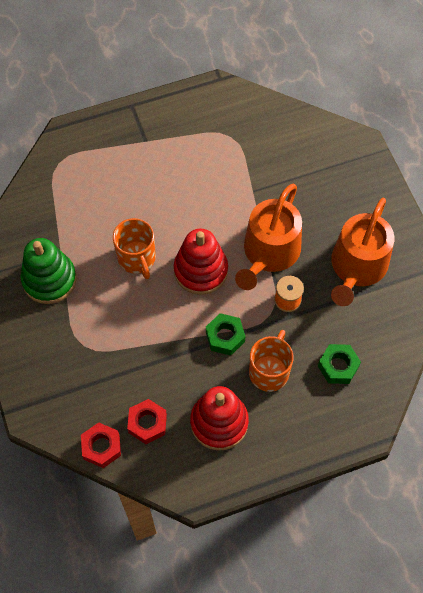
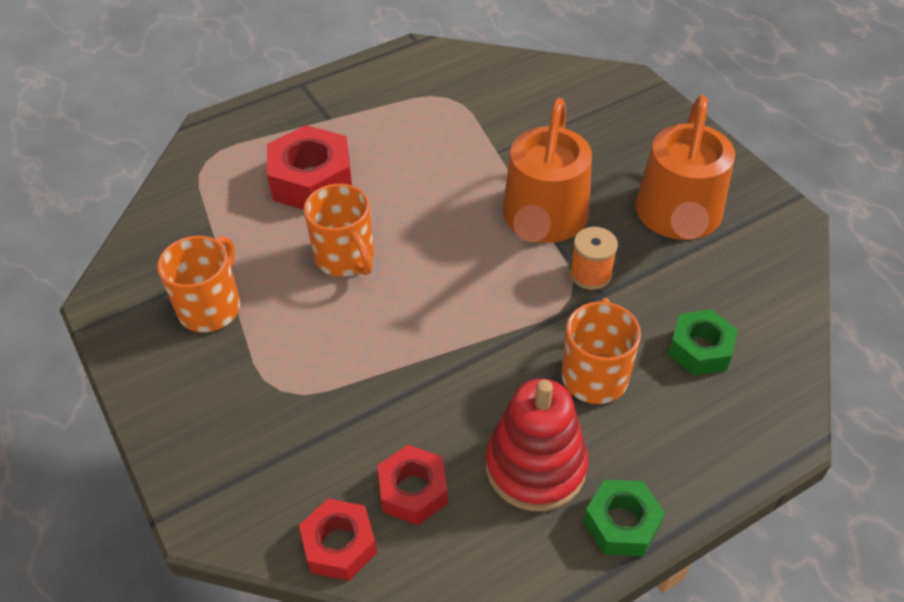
camera: 10 degrees left, 15 degrees down
(49, 279) = (211, 307): green stacking toy -> orange mug
(125, 192) = (312, 180): none -> red nut
(201, 270) = (447, 257): red stacking toy -> none
(225, 337) = (509, 339): green nut -> green nut (621, 523)

